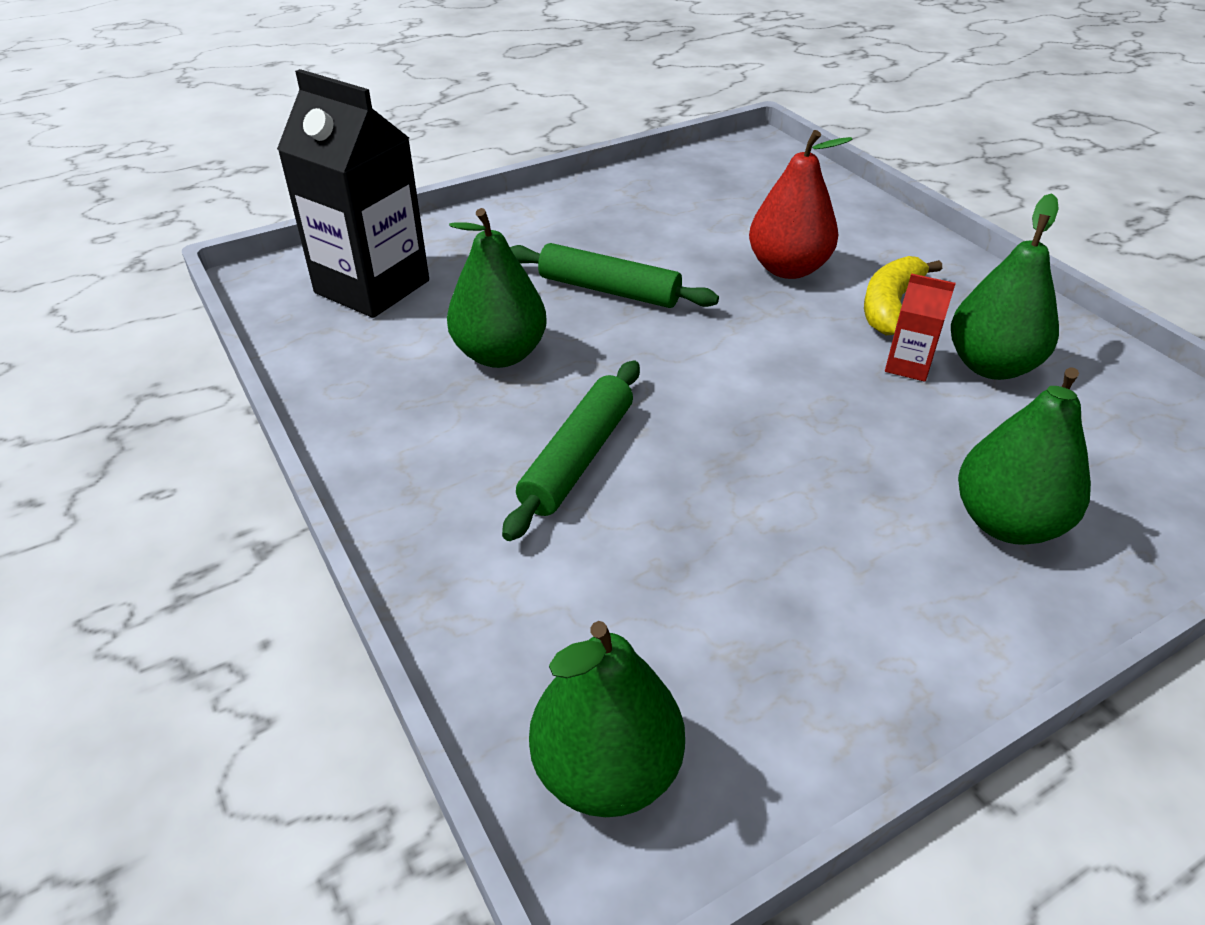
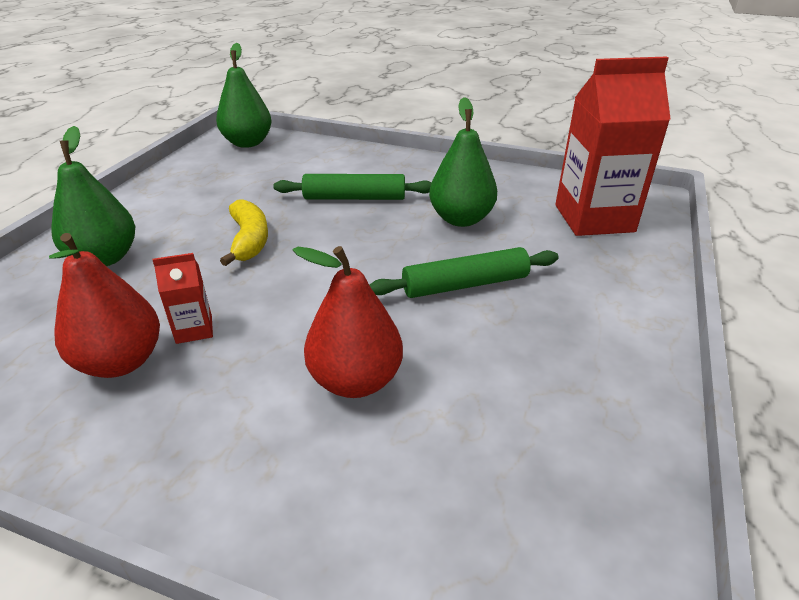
camera: 140 degrees right, 5 degrees down
(372, 287) = (594, 218): black carton -> red carton
(577, 458) = (354, 198): green rolling pin -> green rolling pin turned 75 degrees counterclockwise
(890, 306) = (233, 384): yellow banana -> yellow banana (249, 240)
(991, 366) = (121, 362): green pear -> red pear

